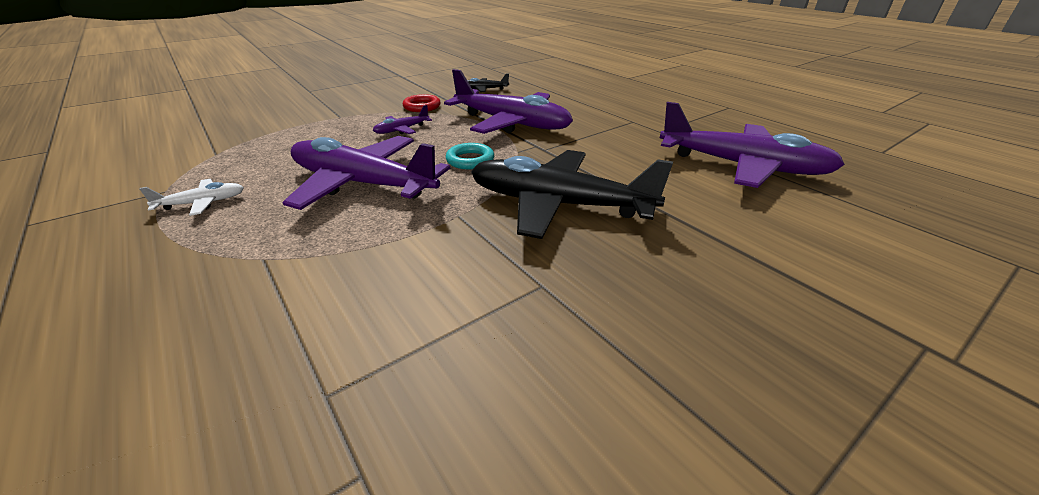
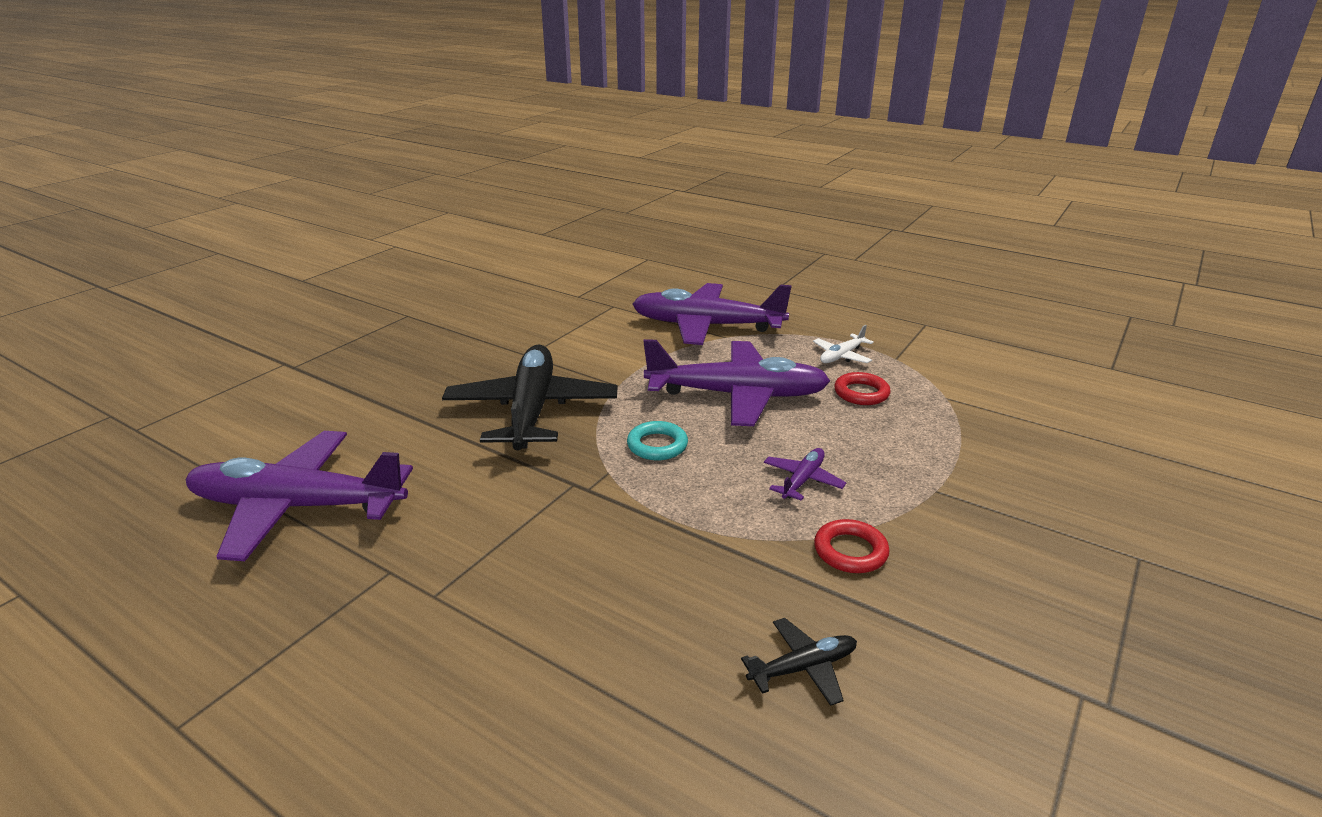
camera: 160 degrees right, 5 degrees down
(265, 167) = (861, 393): none -> red ring
(511, 123) = (653, 535): purple plane -> purple plane (707, 326)
(559, 205) = (531, 410): black plane -> black plane turned 90 degrees counterclockwise

